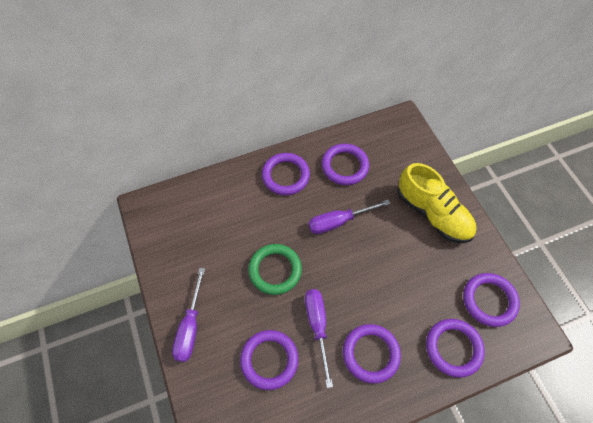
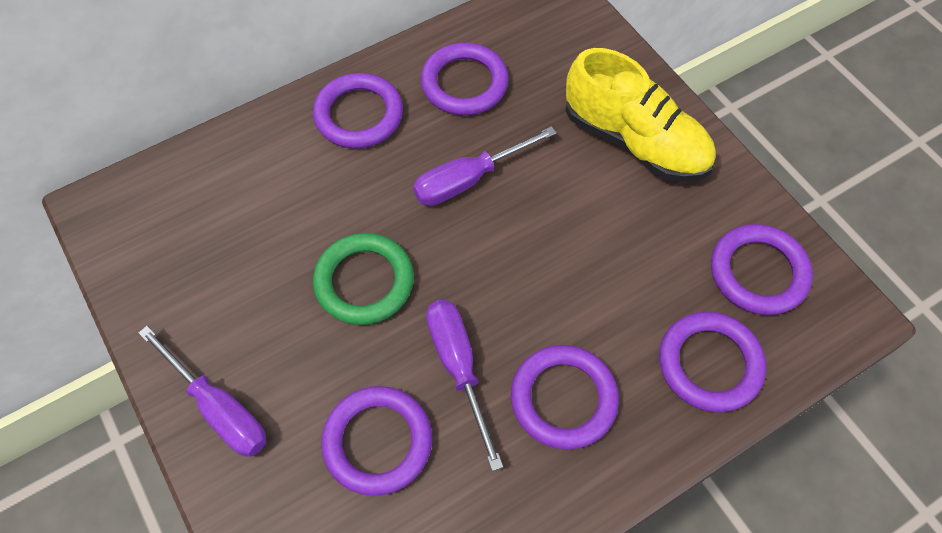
camera: 10 degrees left, 0 degrees up
(190, 327) = (218, 408): purple screwdriver -> purple screwdriver turned 45 degrees counterclockwise

